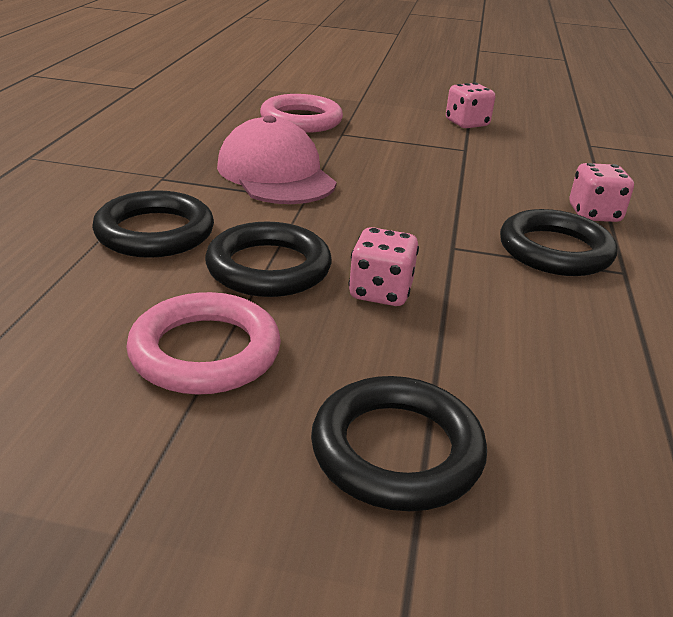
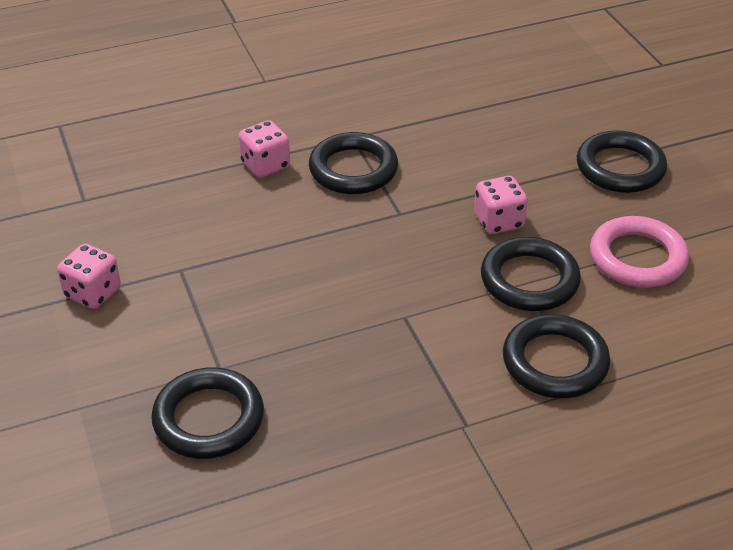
camera: 120 degrees left, 10 degrees up
(275, 174) = (377, 358): pink cap -> none
(301, 120) = (208, 418): pink ring -> black ring

